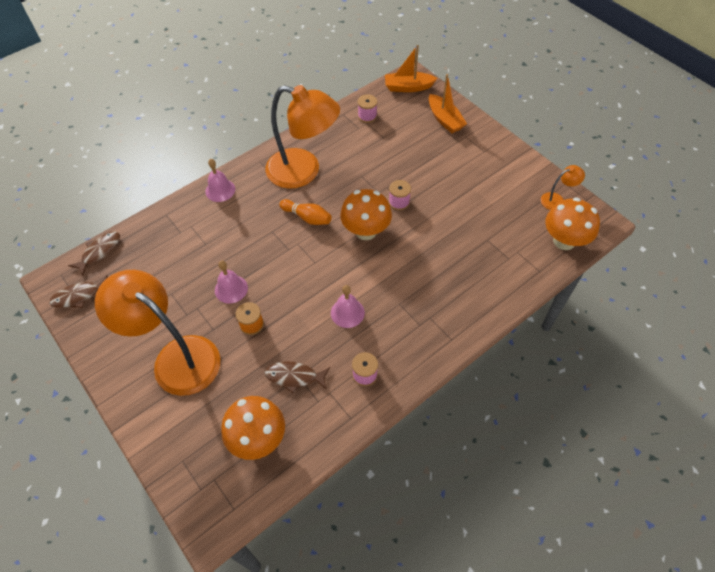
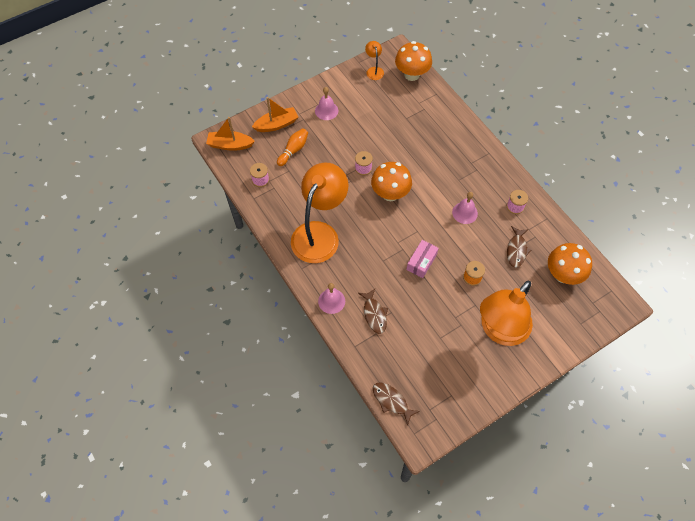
camera: 85 degrees left, 5 degrees up
(79, 296) = (438, 413): brown fish -> brown fish (374, 314)
(231, 289) = (438, 292): pink bell -> pink bell (326, 110)
(271, 269) = (421, 262): none -> pink box
(307, 217) = (371, 233): orange bowling pin -> orange bowling pin (293, 150)
(408, 87) = (230, 145): orange boat -> orange boat turned 90 degrees clockwise

